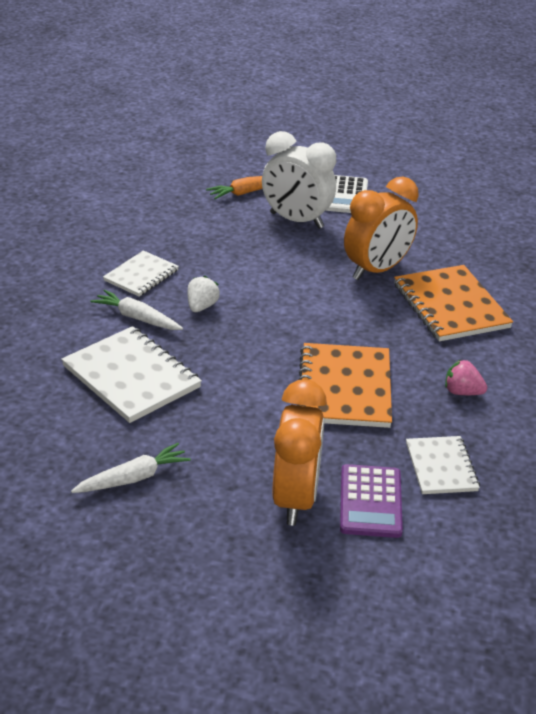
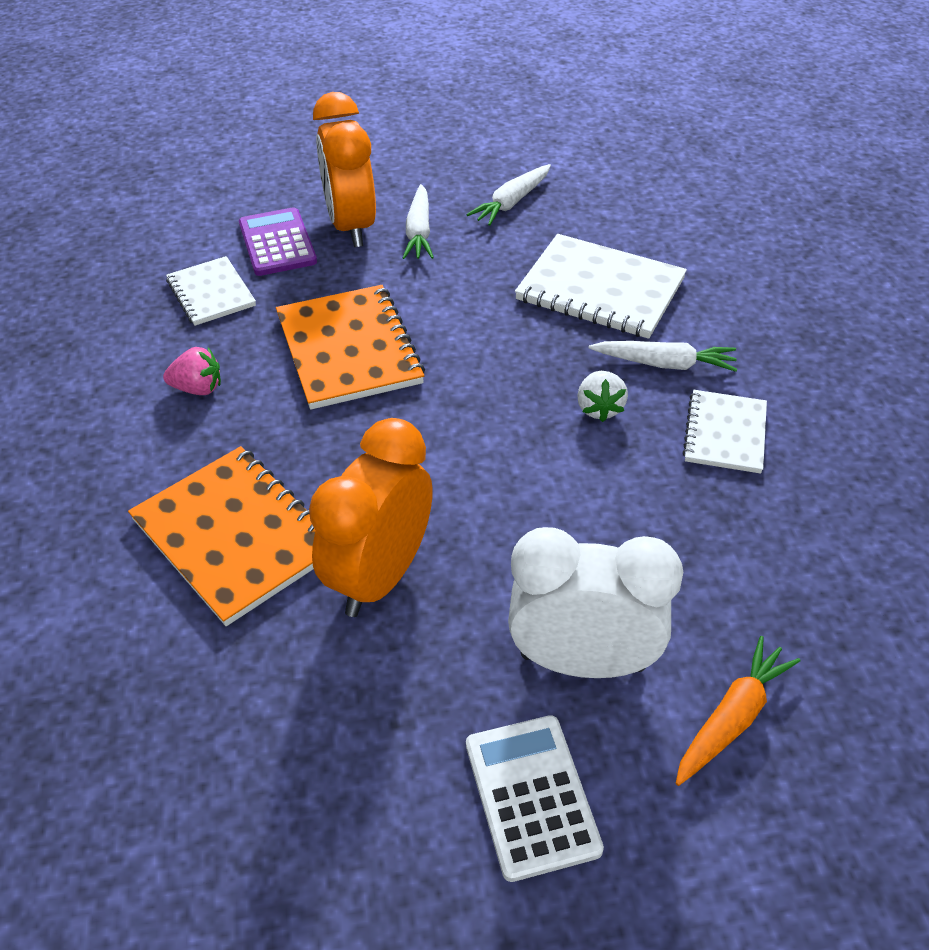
camera: 160 degrees right, 10 degrees up
(237, 473) = (419, 232): none -> white carrot

